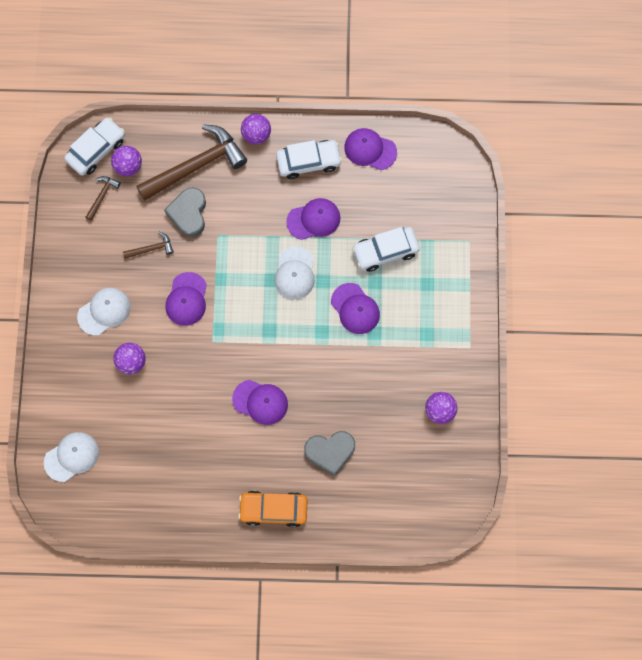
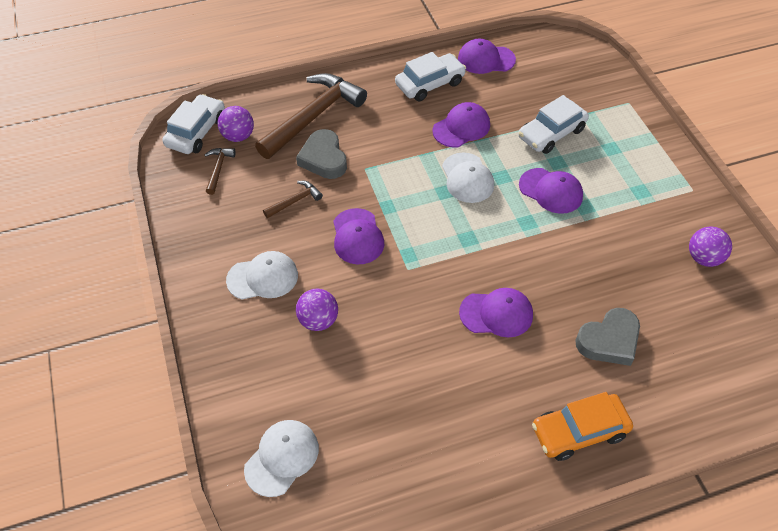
camera: 20 degrees left, 20 degrees down
(104, 311) = (263, 278): white cap -> white cap turned 45 degrees clockwise
(256, 135) = (365, 77): purple ball -> none

